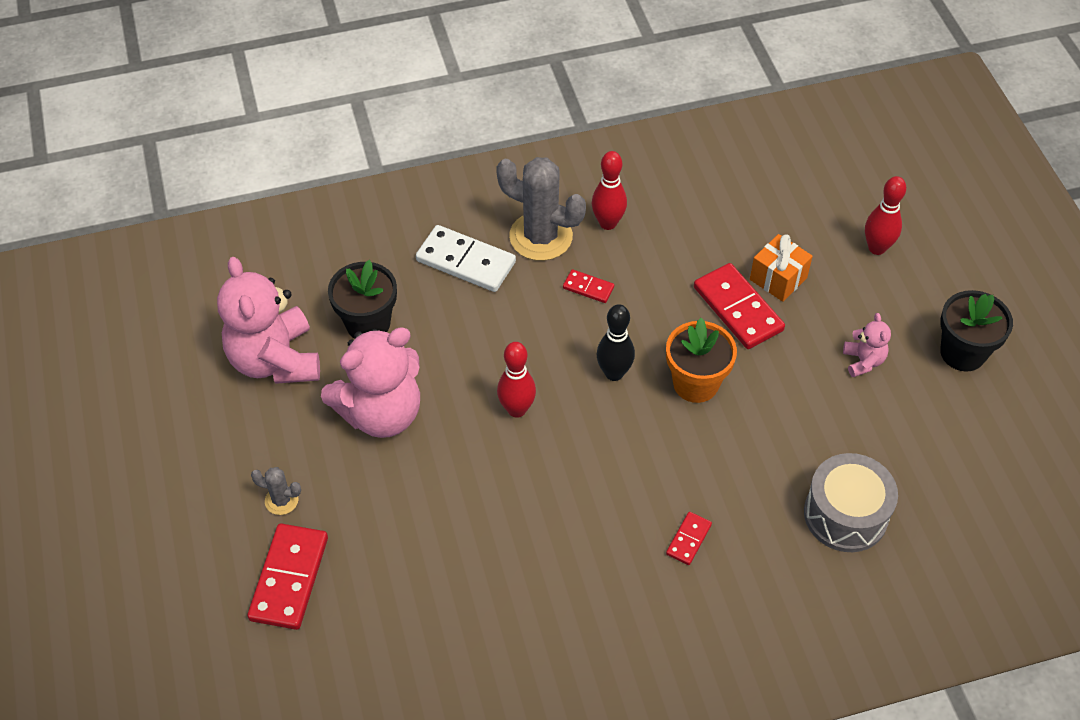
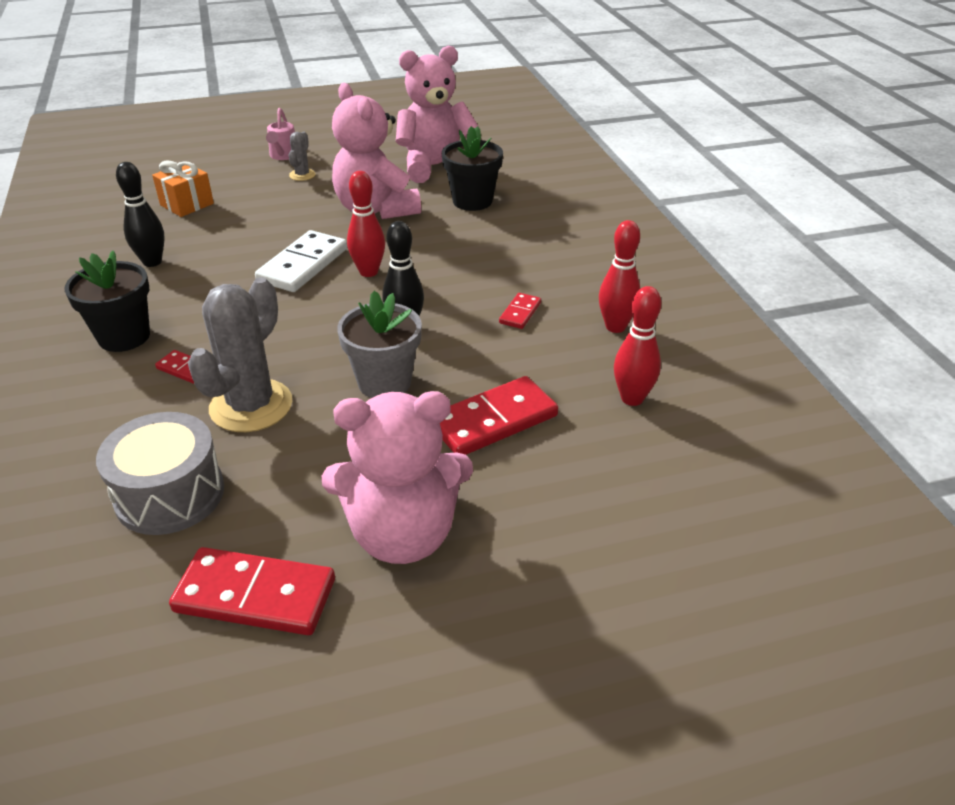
camera: 90 degrees right, 15 degrees down
(220, 531) = (283, 156): none -> pink watering can
(289, 578) = (233, 180): red domino -> red domino (255, 595)
(466, 261) = (548, 244): white domino -> white domino (303, 265)
(493, 621) = (152, 262): none -> black bowling pin
(541, 237) = (587, 284): grey cactus -> grey cactus (251, 406)
(695, 383) = (384, 382): orange flower pot -> grey flower pot
(778, 279) = (545, 459): orange gift -> orange gift (187, 204)
(863, 361) = (403, 534): pink teddy bear -> pink teddy bear, size x2.19
(877, 248) = (616, 572): red bowling pin -> red bowling pin (632, 398)
(962, 353) = (408, 661): black flower pot -> black flower pot (124, 337)

